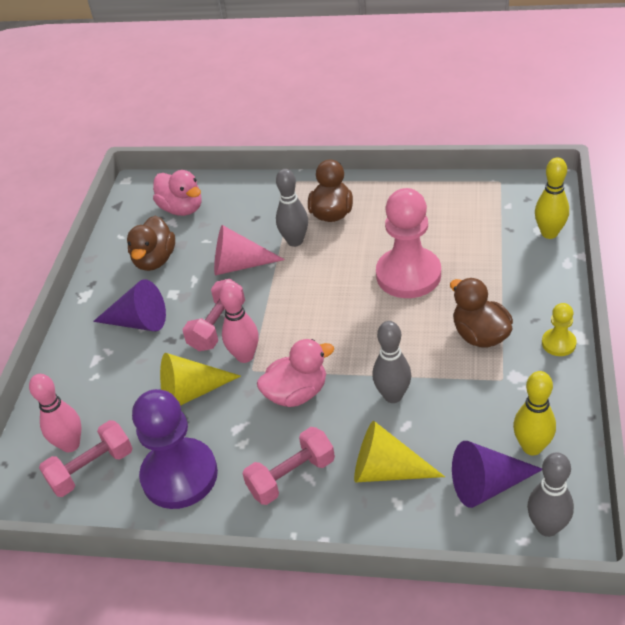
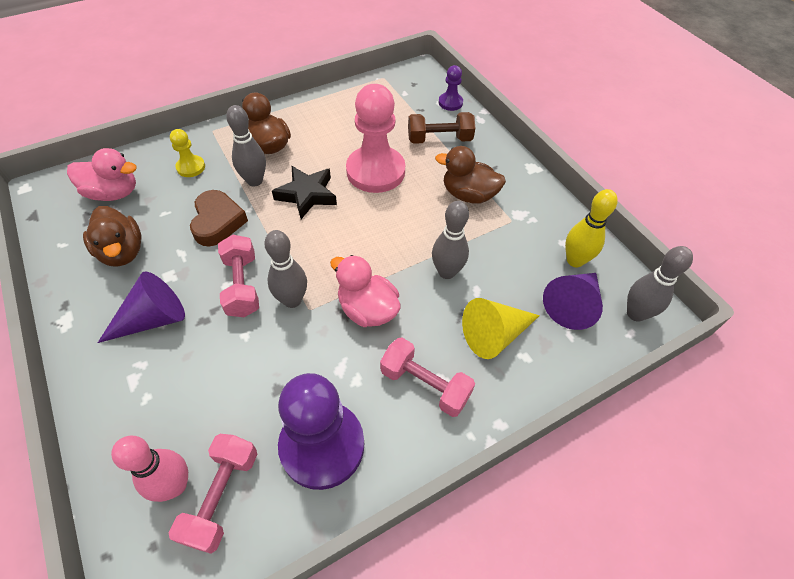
camera: 45 degrees left, 10 degrees up
(191, 392) = (267, 359): yellow cone -> none
(239, 265) = (217, 222): pink cone -> brown heart
(245, 356) = (292, 300): pink bowling pin -> grey bowling pin
(291, 476) = (425, 385): pink dumbbell -> pink dumbbell turned 75 degrees counterclockwise
(297, 393) = (367, 309): pink duck -> pink duck turned 75 degrees counterclockwise
(328, 272) = (307, 195): none -> black star
(501, 268) = (439, 139): none -> brown dumbbell
(549, 233) = (450, 103): yellow bowling pin -> purple pawn
(558, 343) = (525, 177): yellow pawn -> yellow pawn (191, 167)

